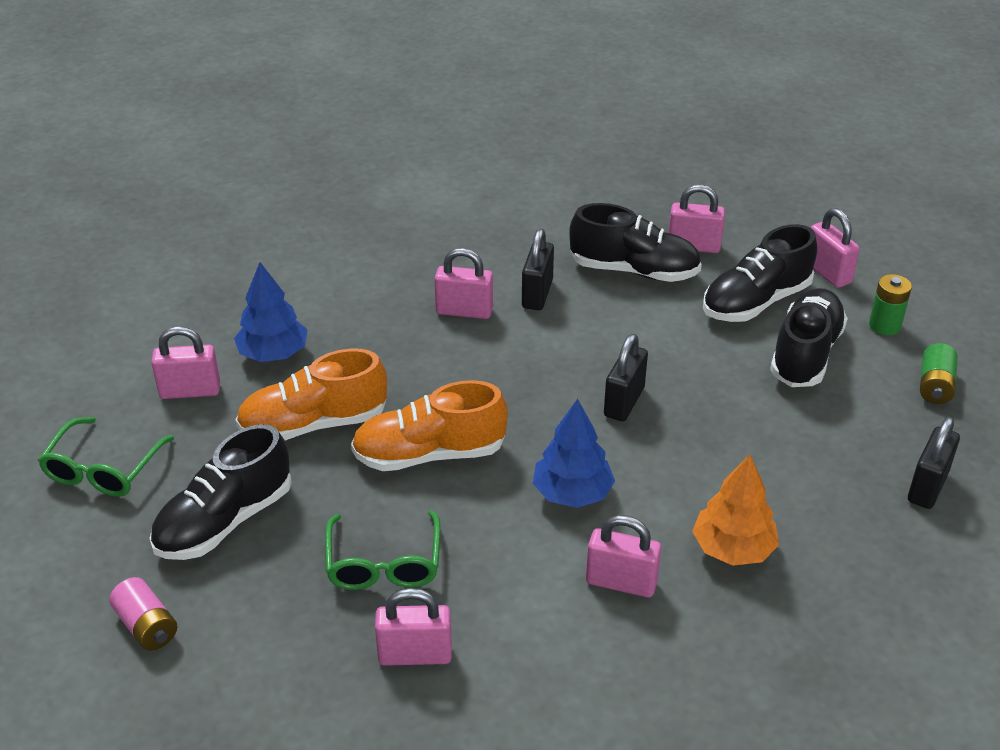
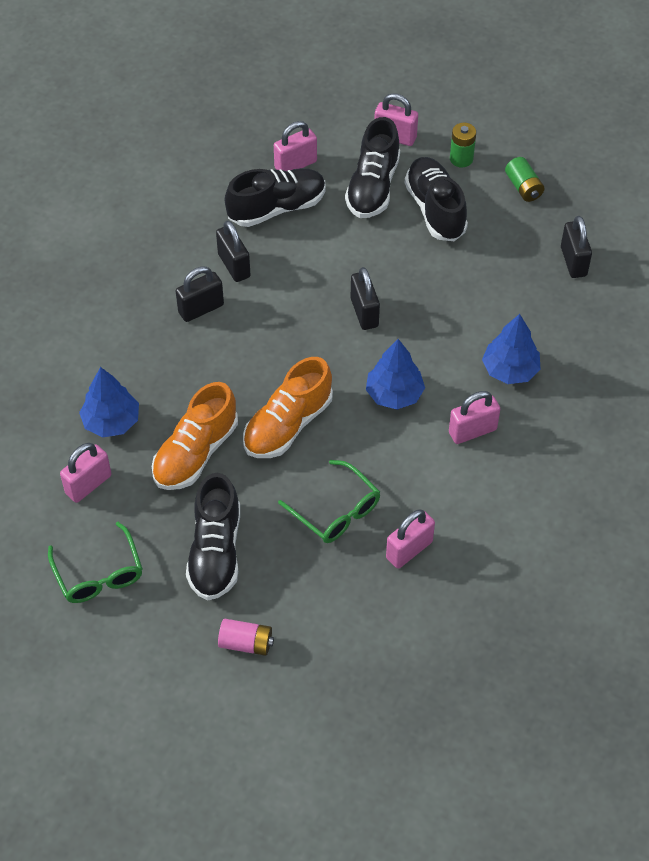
camera: 40 degrees left, 15 degrees up
(464, 311) = (201, 309): pink padlock -> black padlock
(733, 548) = (510, 370): orange tree -> blue tree

